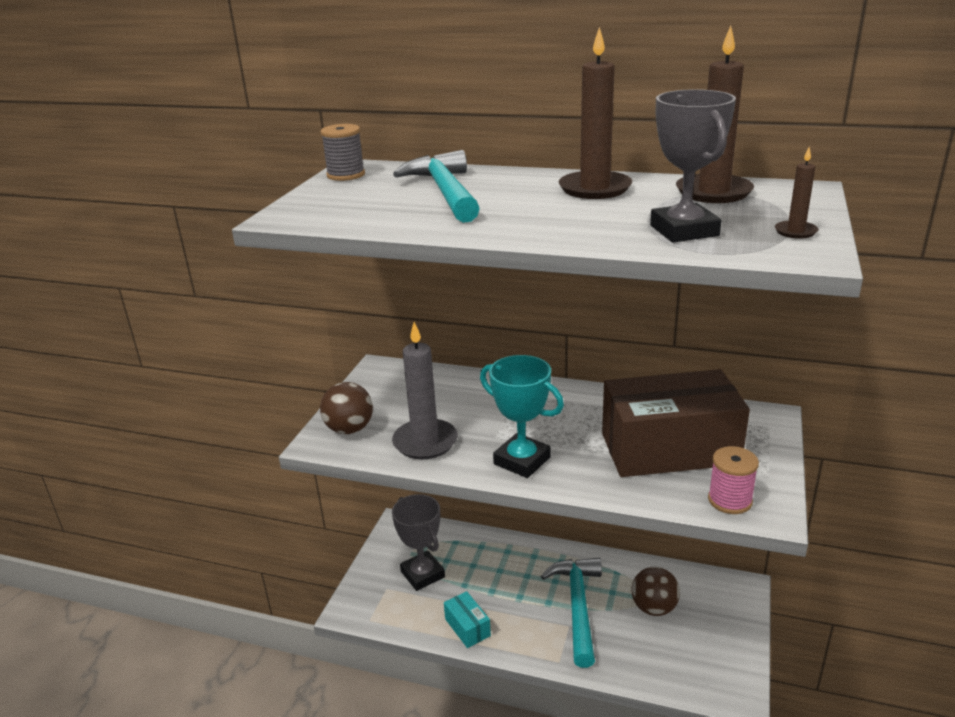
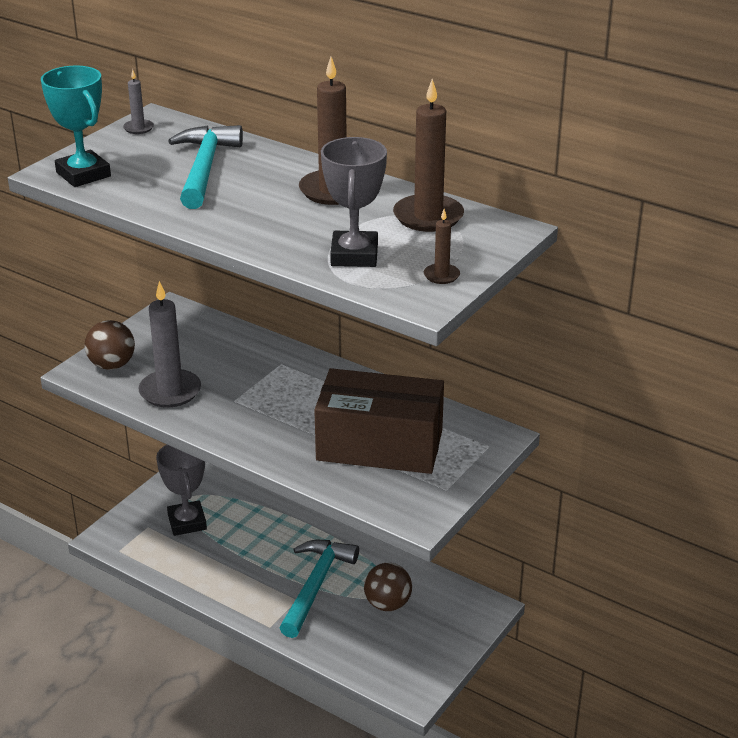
camera: 15 degrees right, 5 degrees up
(346, 175) = (138, 128): grey spool -> grey candle
(467, 627) = (203, 578): turquoise box -> none
(522, 461) = (242, 427): turquoise trophy -> turquoise trophy (83, 174)
(730, 500) = (394, 501): pink spool -> none

